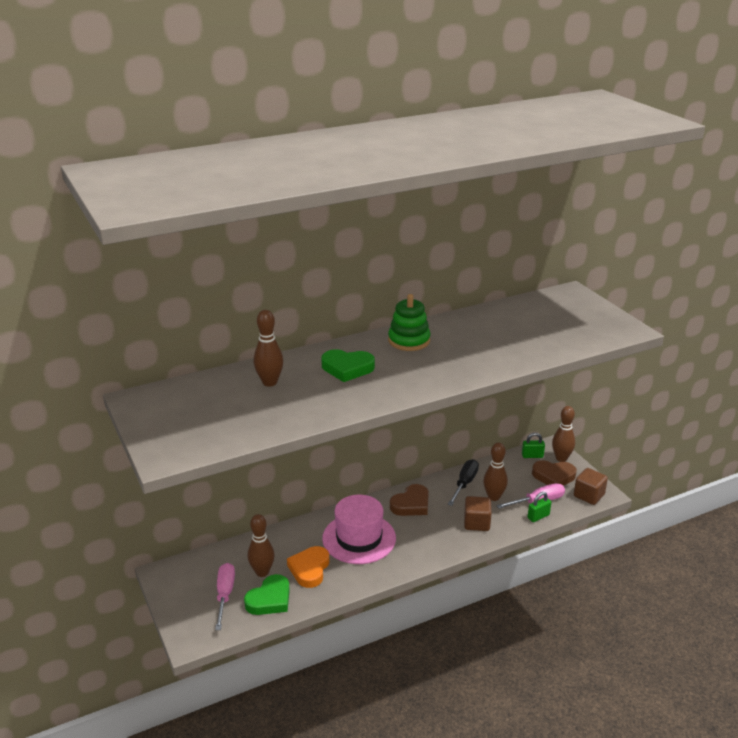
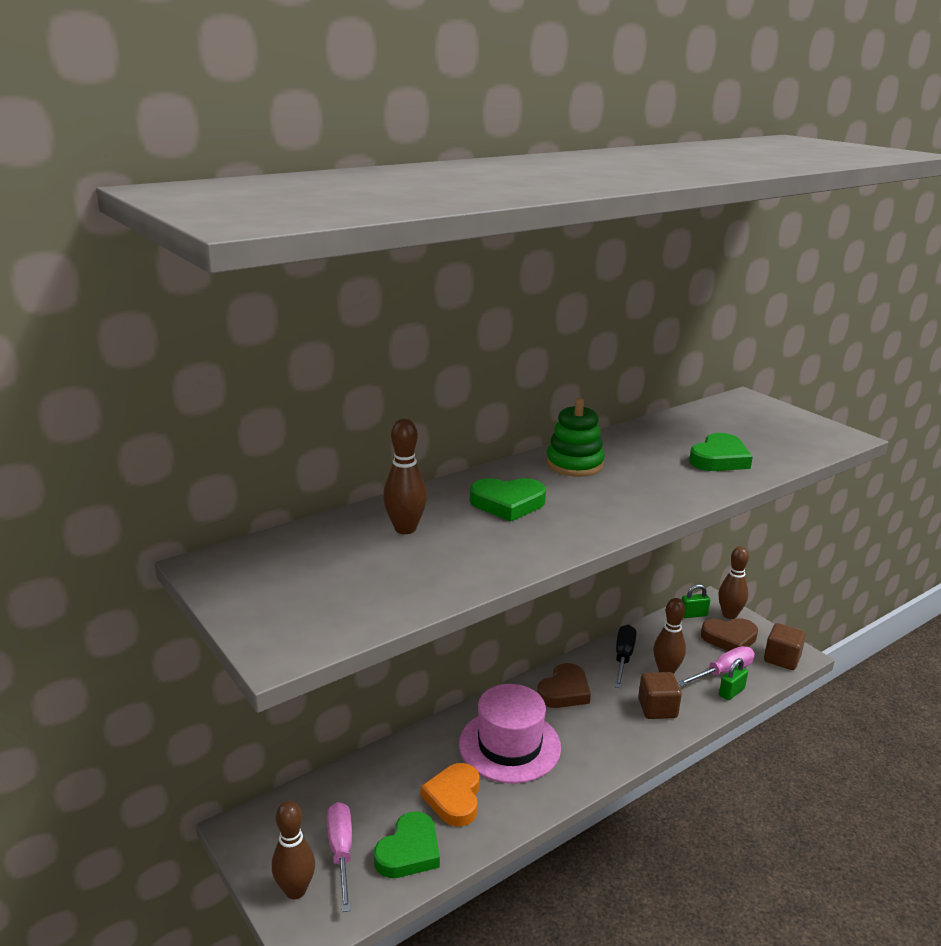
camera: 10 degrees left, 5 degrees down
(262, 572) = (387, 810): brown bowling pin -> brown bowling pin (295, 890)
(520, 343) = (719, 459): none -> green heart

